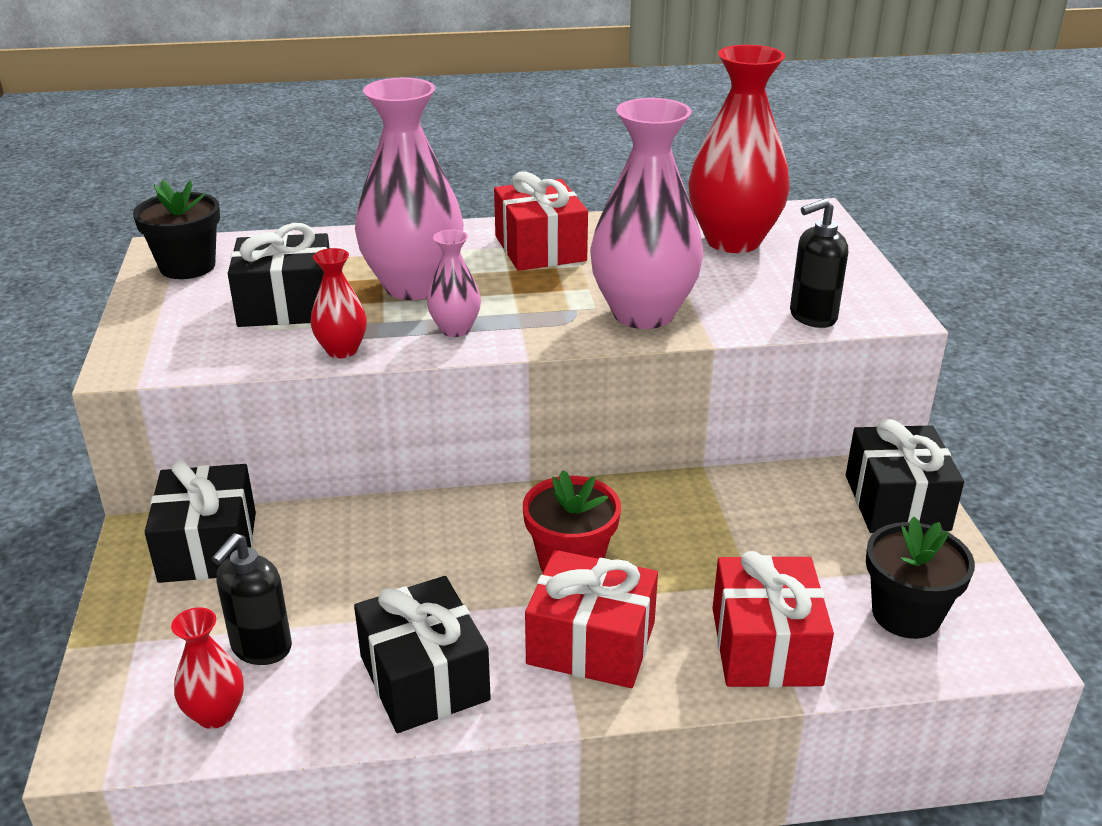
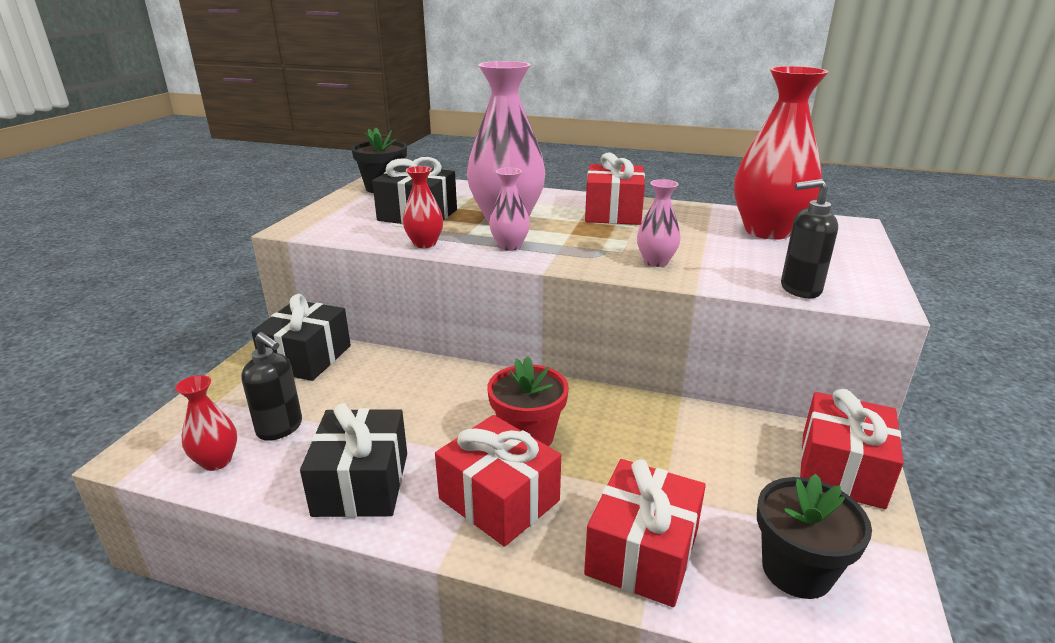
camera: 25 degrees right, 5 degrees down
(261, 648) = (280, 428): black soap dispenser -> black soap dispenser turned 105 degrees counterclockwise
(643, 313) = (656, 262): pink vase -> pink vase, size x0.48
(896, 502) = (841, 469): black gift -> red gift

